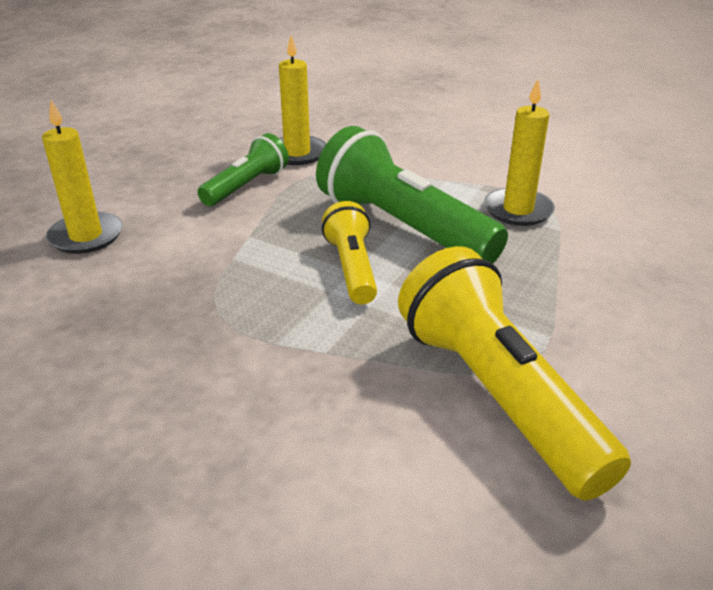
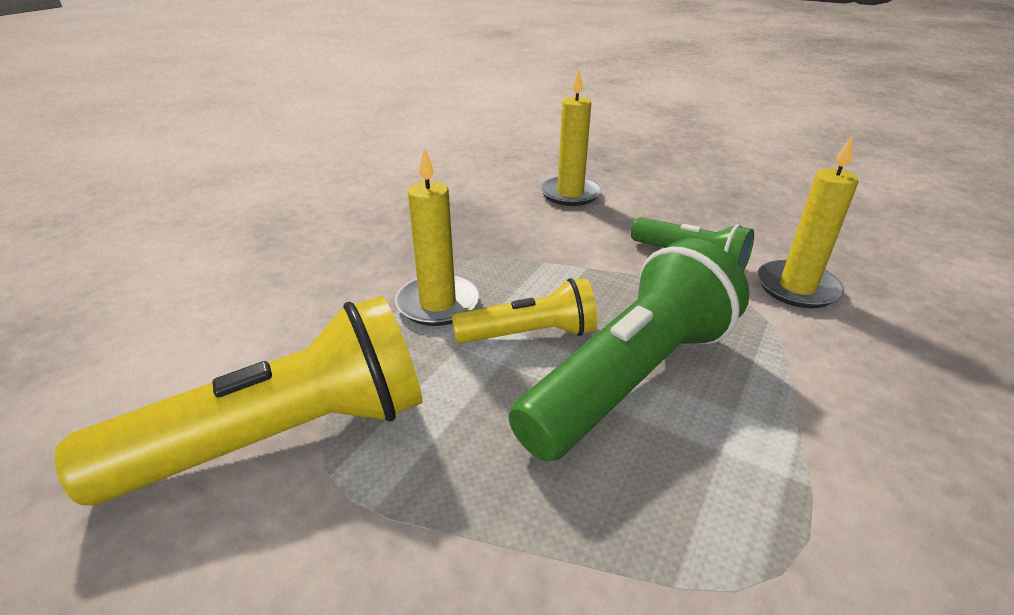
camera: 90 degrees right, 0 degrees up
(518, 210) = (728, 524): yellow candle -> yellow candle (438, 304)

